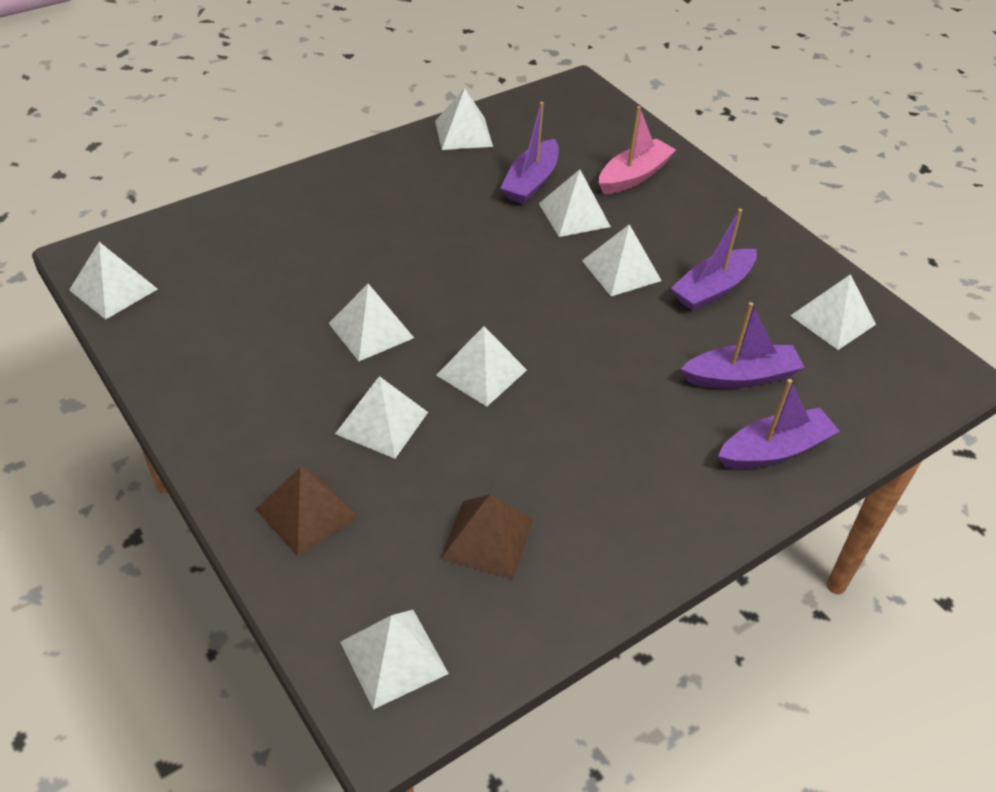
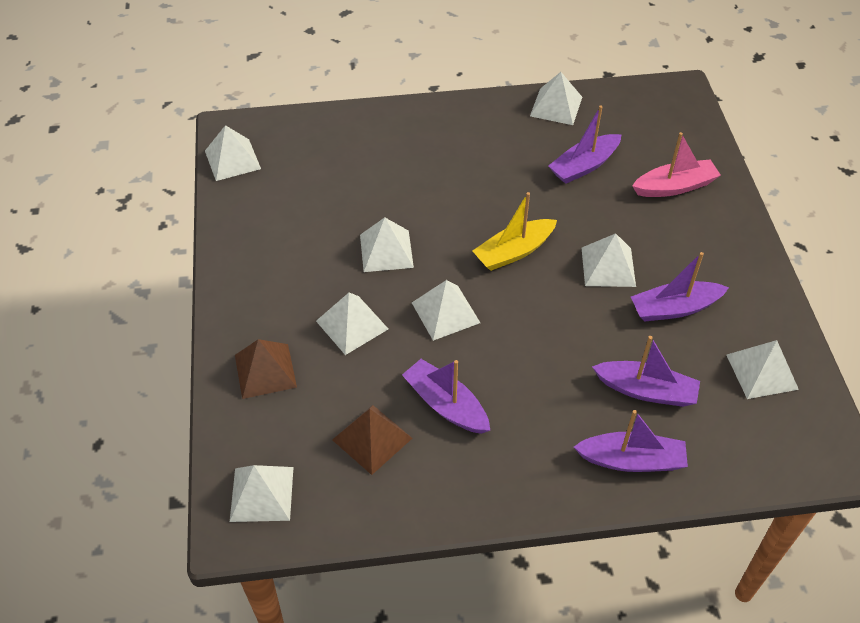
camera: 30 degrees right, 5 degrees up
(514, 286) = (514, 252): none -> yellow boat
(546, 469) = (446, 405): none -> purple boat
(574, 215) = (601, 206): white pyramid -> none

